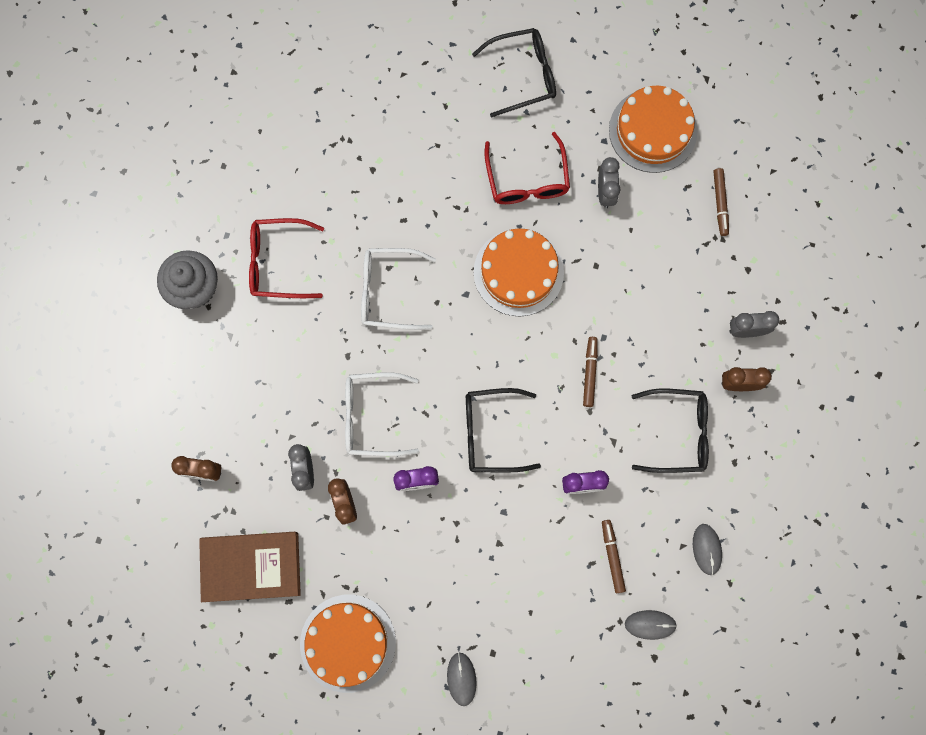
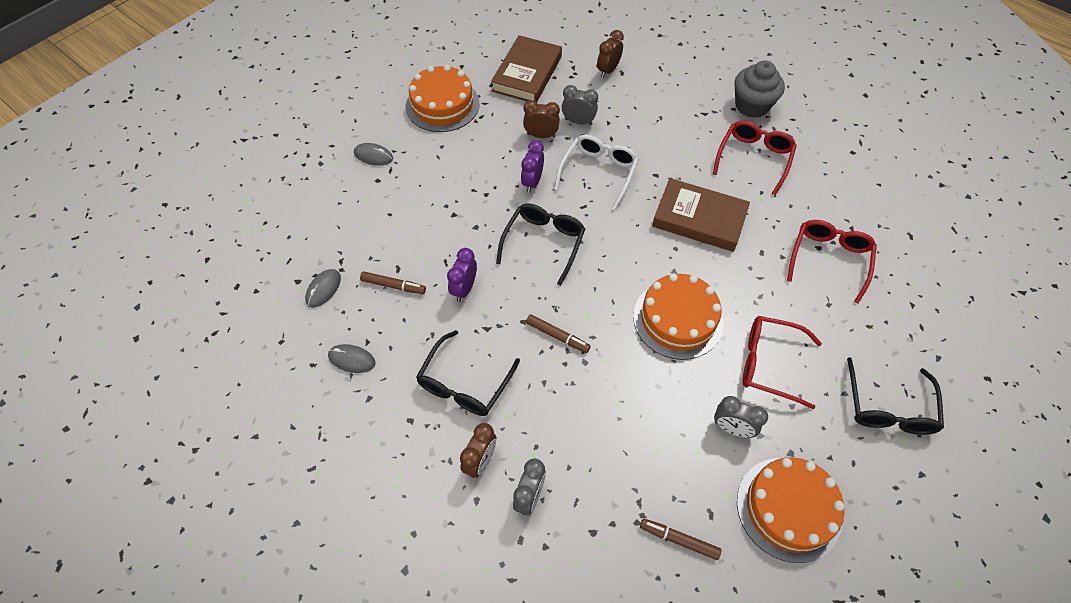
camera: 115 degrees right, 20 degrees down
(383, 157) = (829, 259): none -> red glasses
(388, 292) = (699, 218): white glasses -> brown book

